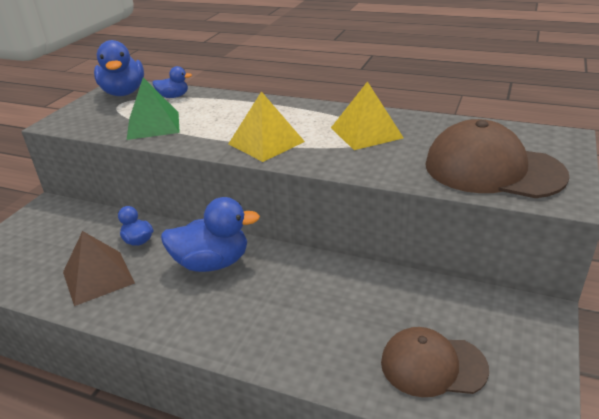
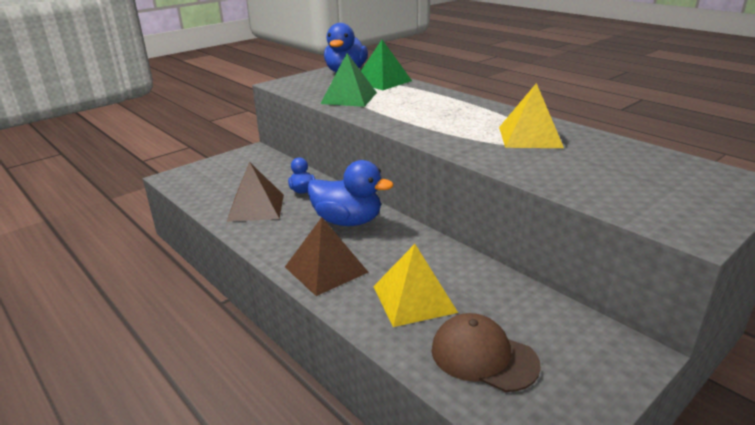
camera: 25 degrees right, 5 degrees down
(173, 96) = (382, 81): blue duck -> green pyramid
(227, 327) = (326, 269): none -> brown pyramid
(266, 142) = (430, 127): yellow pyramid -> yellow pyramid (414, 299)
(493, 169) = (635, 191): brown cap -> none

